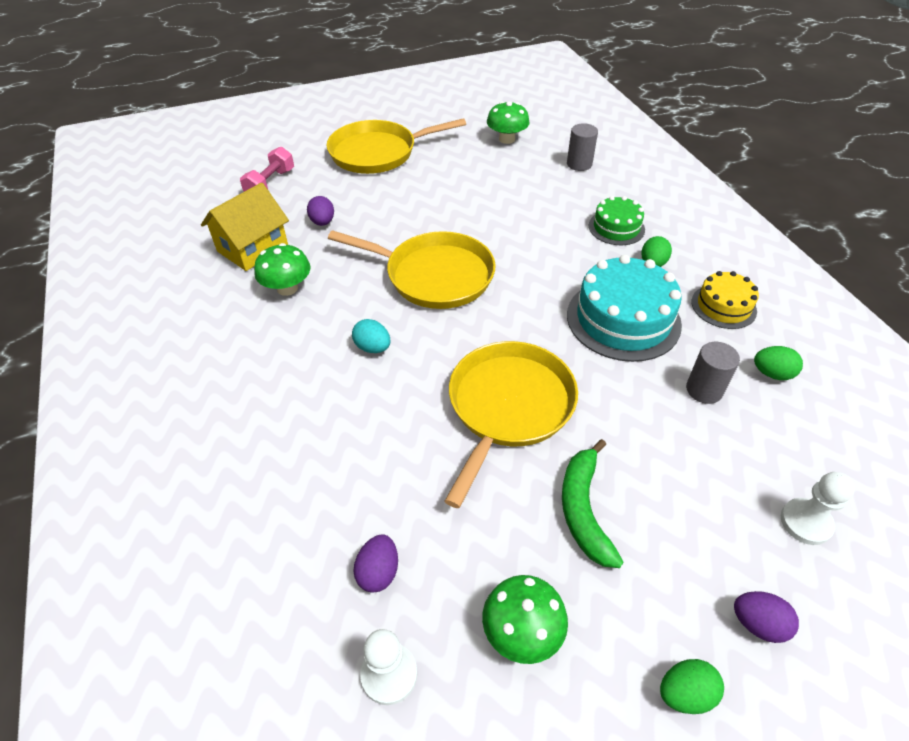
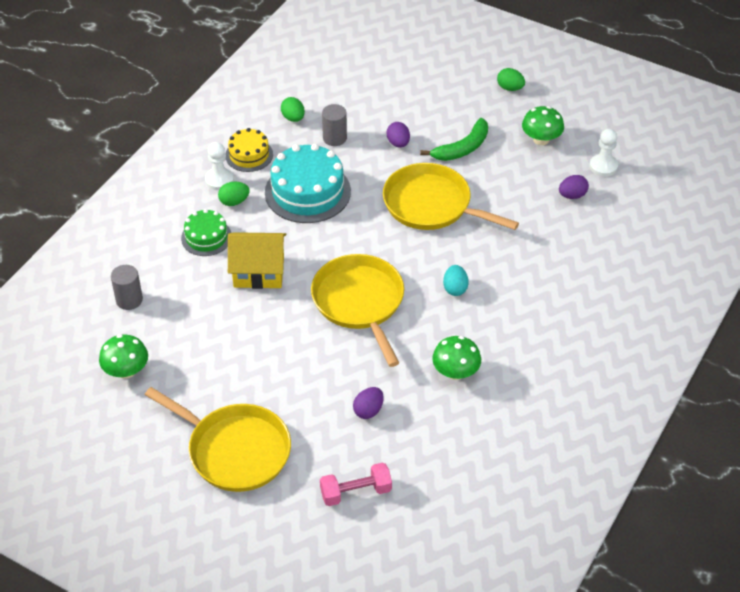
camera: 130 degrees left, 0 degrees up
(252, 248) = (441, 429): yellow house -> yellow house (259, 272)
(508, 407) = (431, 205): yellow pan -> yellow pan turned 45 degrees clockwise
(758, 624) = (457, 79): purple egg -> purple egg (398, 143)
(805, 522) = (388, 80): white pawn -> white pawn (219, 180)

